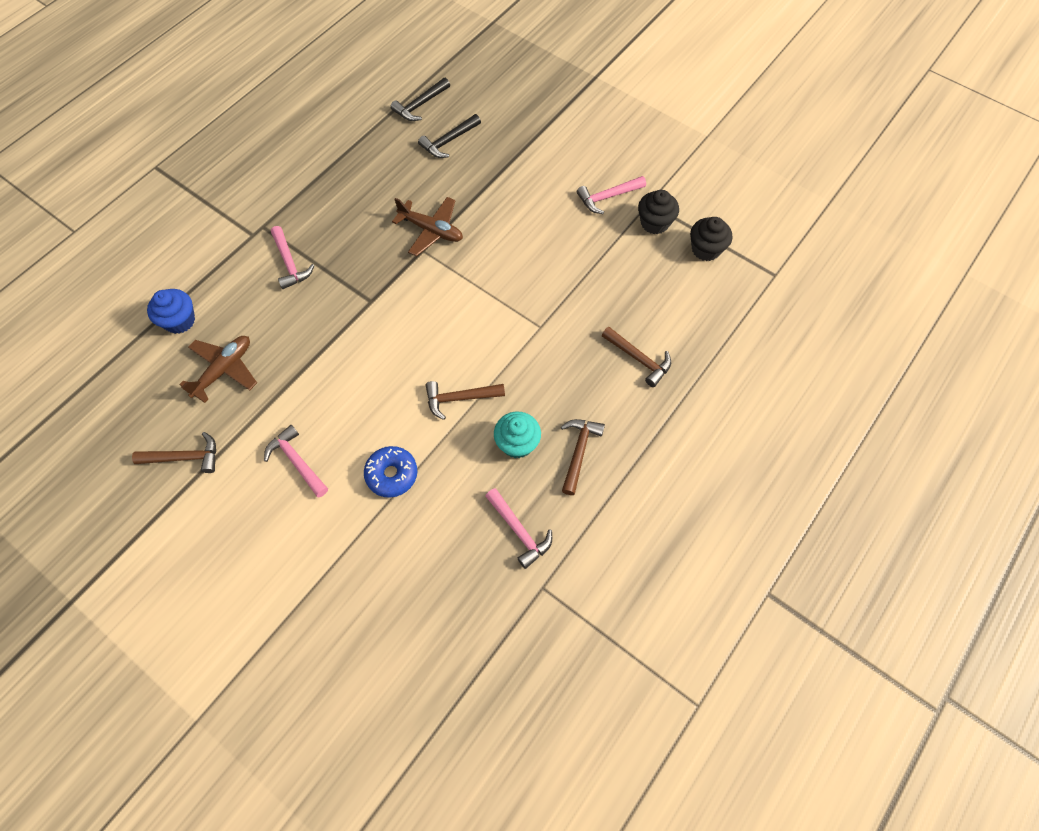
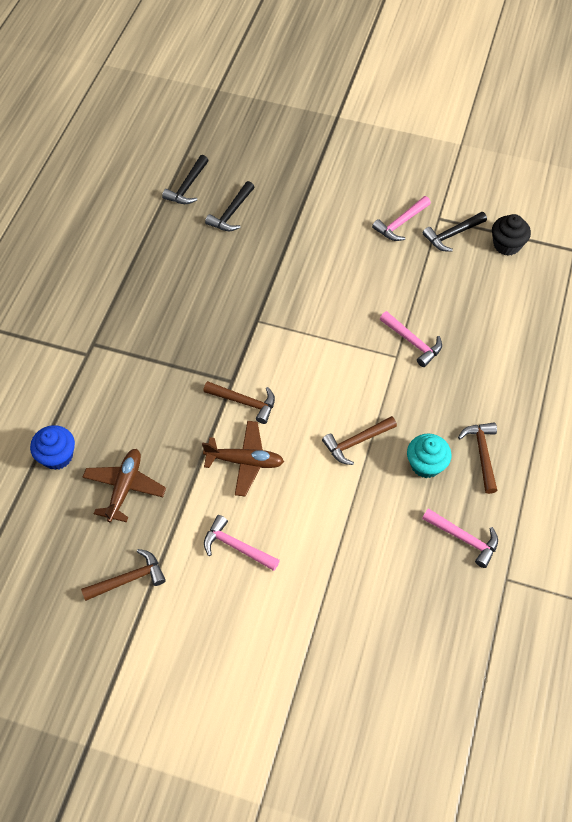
camera: 20 degrees left, 5 degrees down
(290, 263) = (137, 370): pink hammer -> pink hammer (412, 342)
(392, 474) = (329, 528): blue donut -> none
(431, 230) = (256, 300): brown plane -> brown plane (244, 461)
(638, 359) = (494, 358): brown hammer -> brown hammer (244, 402)
(654, 223) = (452, 234): black cupcake -> black hammer

